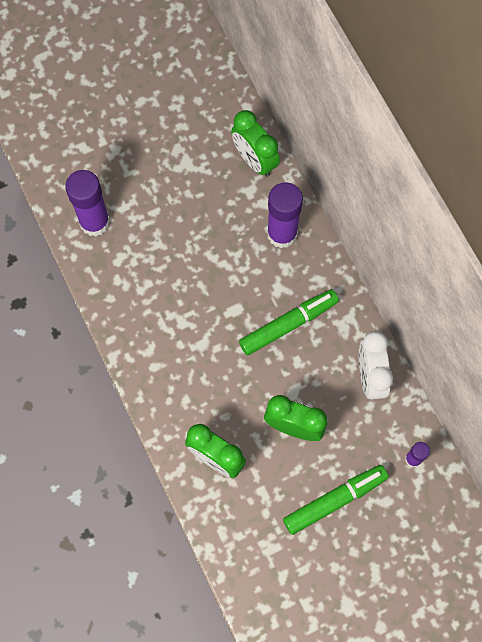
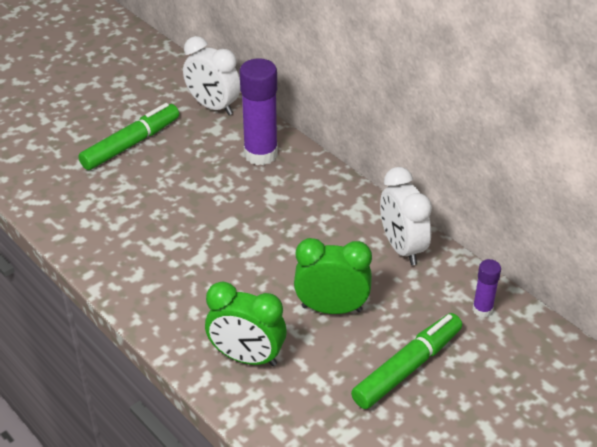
camera: 15 degrees left, 30 degrees down
(94, 222) = (48, 181): purple glue stick -> none
(254, 160) = (213, 107): green clock -> white clock
(288, 324) = (293, 222): green marker -> green marker (131, 144)

